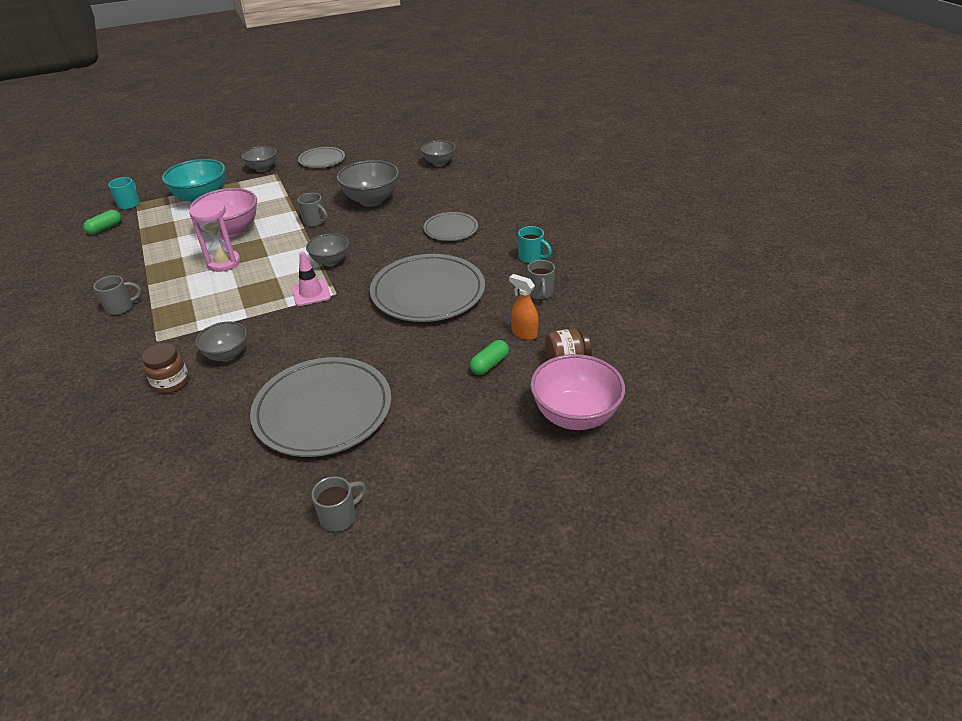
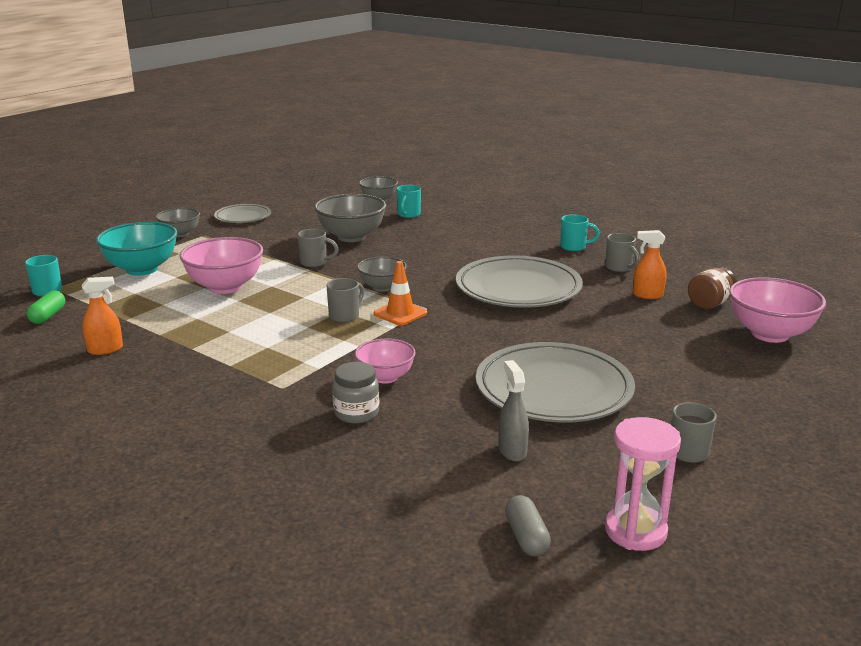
camera: 30 degrees left, 15 degrees down
(102, 269) = (105, 349): none -> orange spray bottle
(121, 307) = (189, 373): grey mug -> grey mug (345, 316)
(134, 545) = (526, 537): none -> grey capsule
(171, 382) = (356, 413): brown jar -> grey jar
(222, 460) = (512, 451): none -> grey spray bottle
(224, 263) = (260, 312): pink hourglass -> pink hourglass (635, 531)
(227, 355) = (385, 377): grey bowl -> pink bowl
(311, 293) = (400, 313): pink traffic cone -> orange traffic cone
(442, 185) = (408, 215): none -> turquoise mug
(450, 229) = (468, 242): grey plate -> none
(489, 364) = (651, 321): green capsule -> none

